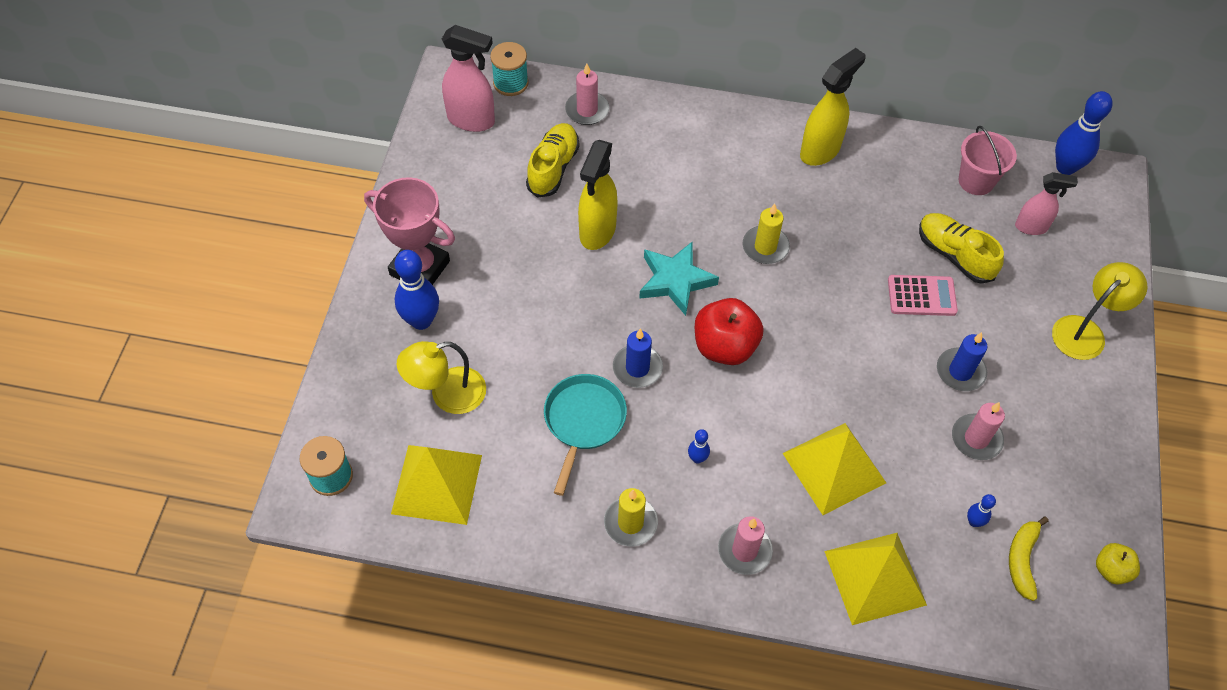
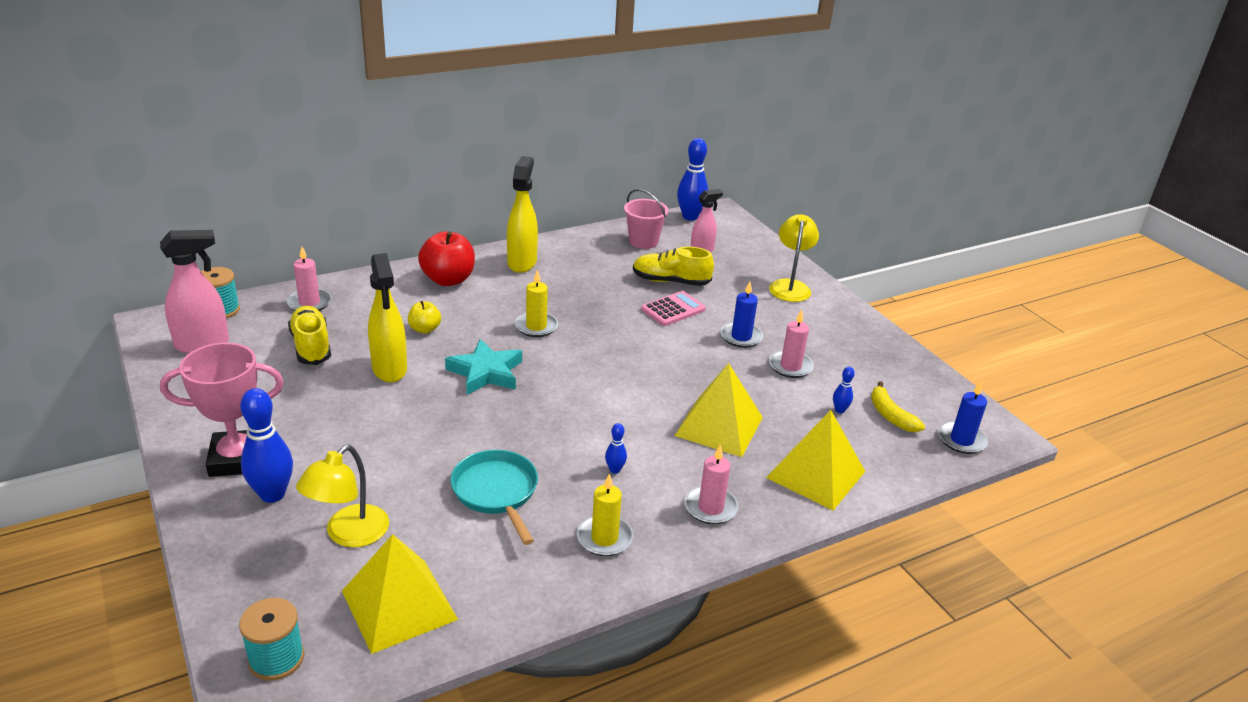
camera: 40 degrees left, 25 degrees down
(637, 368) = (508, 437): blue candle -> blue candle (961, 440)
(725, 347) = (565, 394): red apple -> red apple (448, 280)
(1111, 570) = (943, 394): yellow apple -> yellow apple (425, 329)

